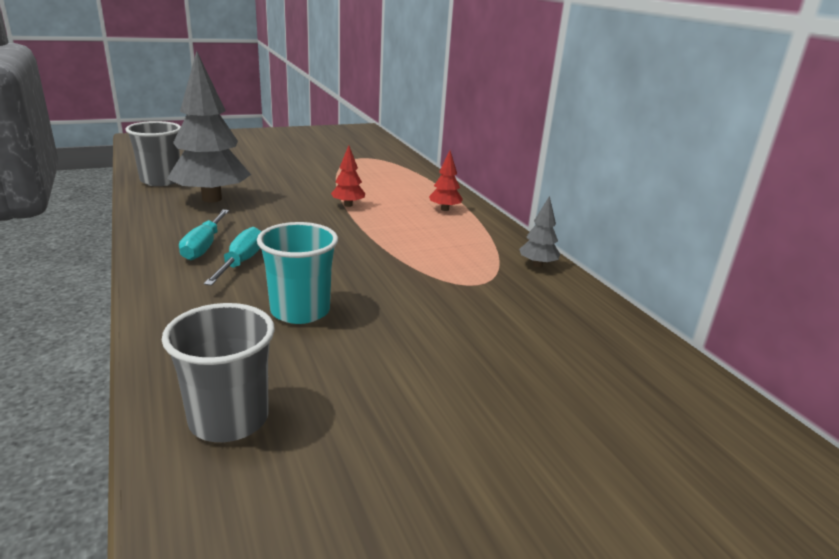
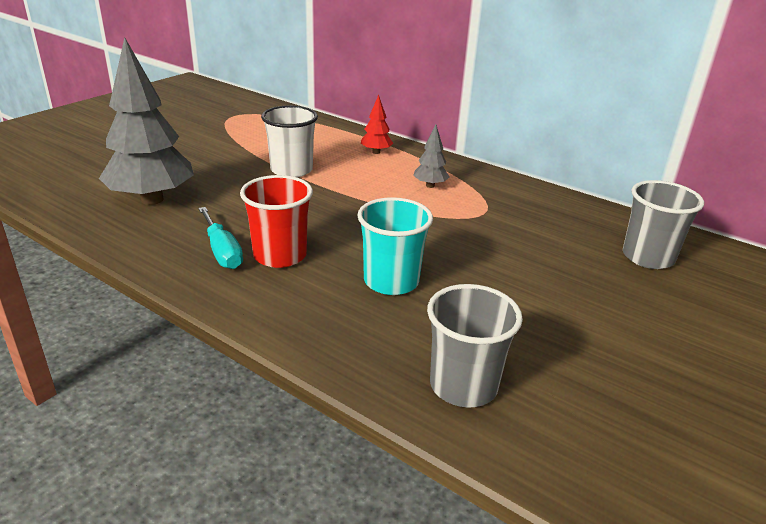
camera: 30 degrees left, 5 degrees up
(161, 181) = (63, 194): grey cup -> grey cup (648, 257)
(241, 262) = (280, 255): turquoise screwdriver -> red cup
(348, 205) = (291, 170): red tree -> white cup
(537, 265) = (503, 183): grey tree -> grey tree (430, 185)

